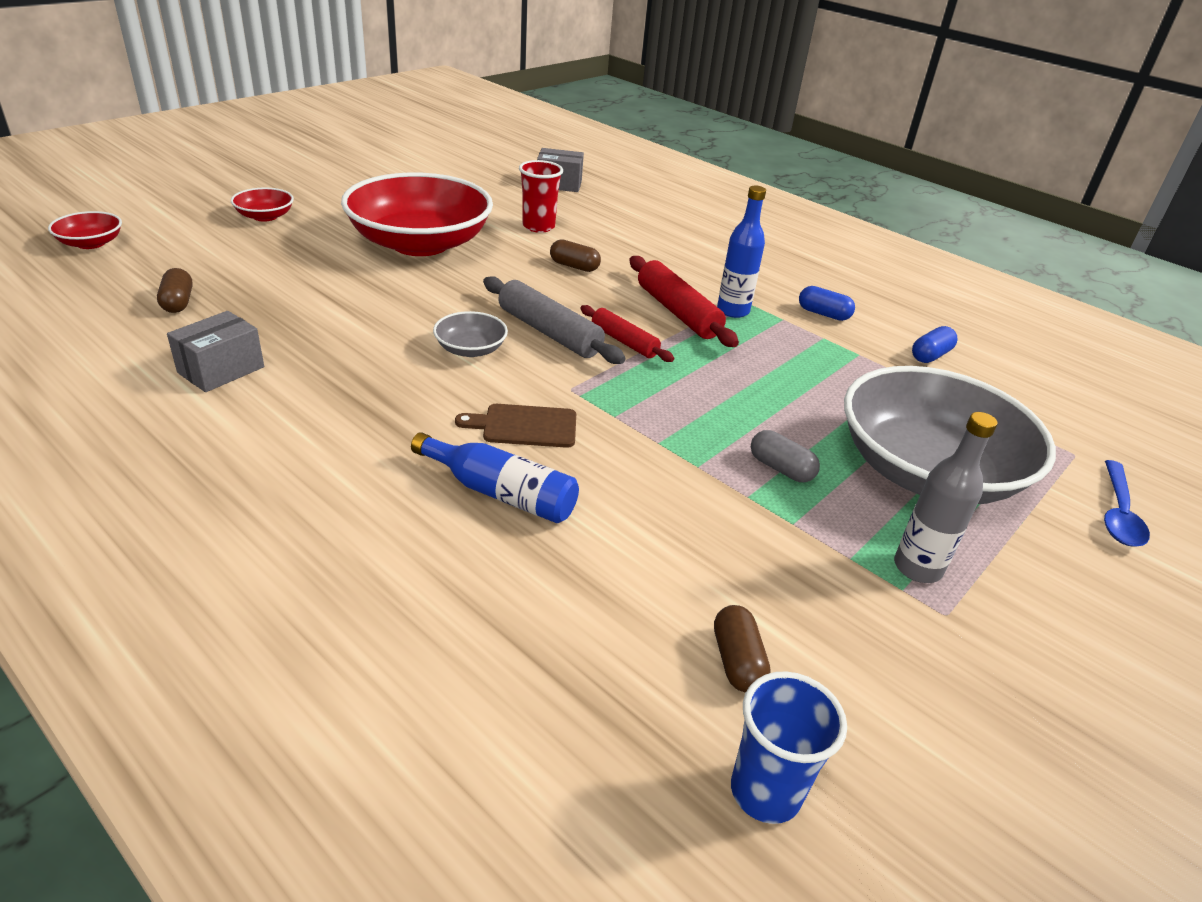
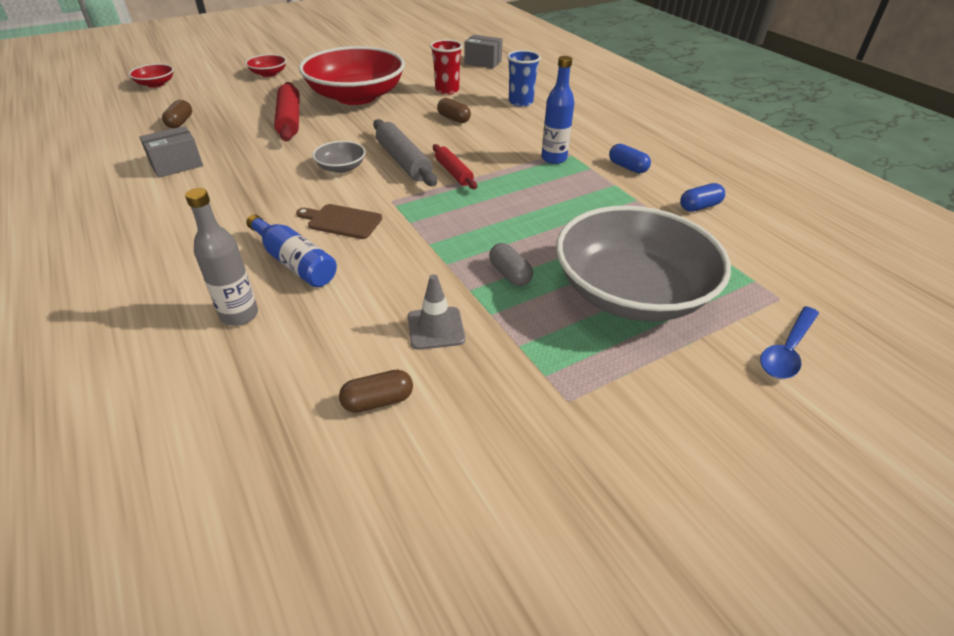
camera: 20 degrees right, 5 degrees up
(678, 312) = (509, 156): red rolling pin -> red rolling pin (289, 120)
(737, 661) = (378, 401): brown capsule -> brown capsule turned 60 degrees clockwise
(742, 553) = (436, 328): none -> grey traffic cone
(765, 792) = (333, 493): blue cup -> blue cup (520, 102)
(917, 568) = (569, 362): grey bottle -> grey bottle (239, 315)

